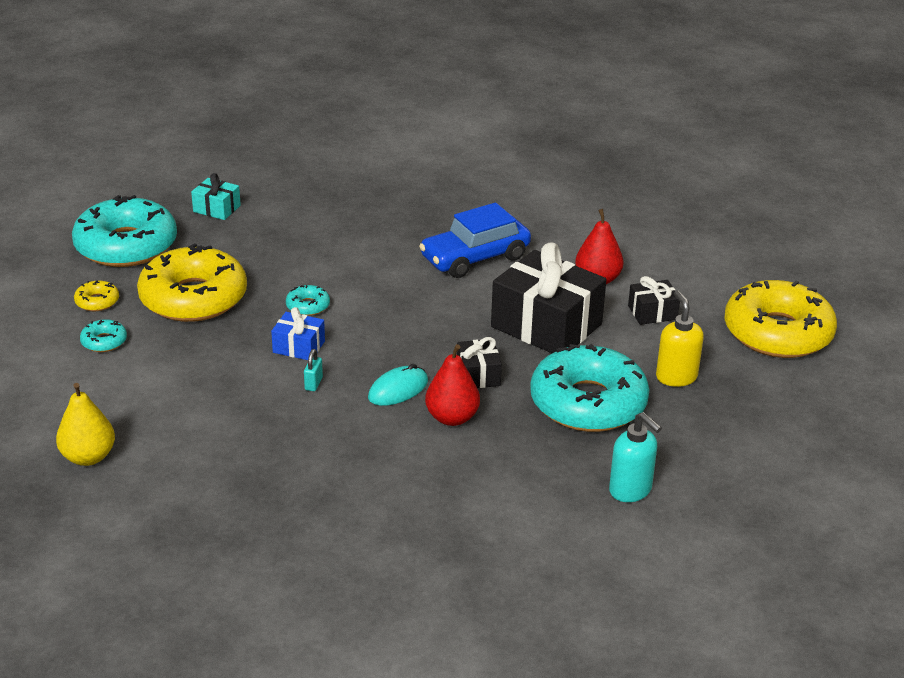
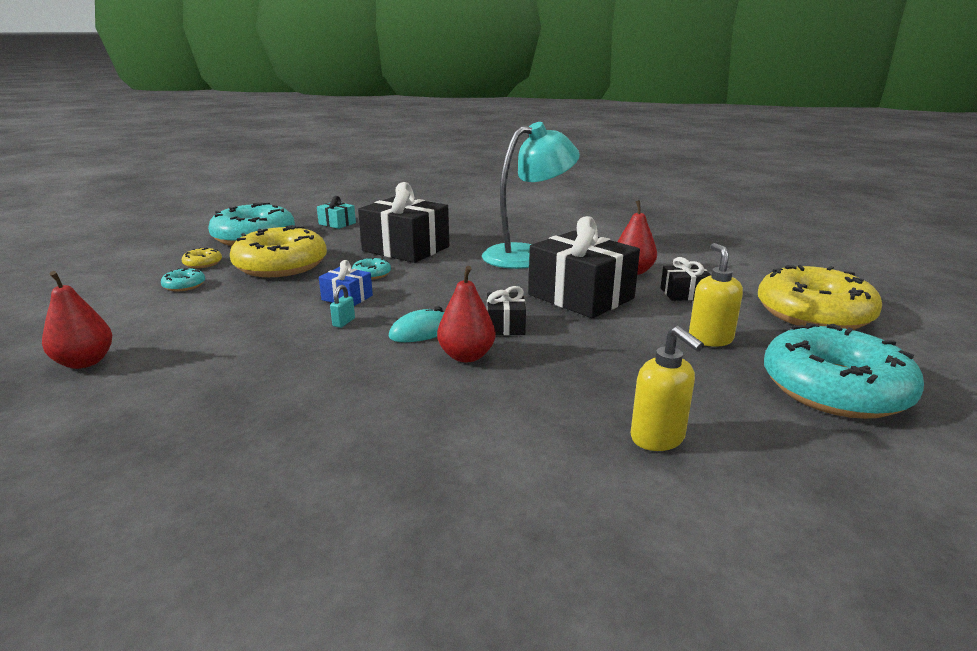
camera: 10 degrees right, 10 degrees down
(88, 457) = (85, 362): yellow pear -> red pear
(328, 256) = (406, 249): none -> black gift
(475, 258) = (527, 255): blue car -> turquoise lamp
(588, 403) = (614, 353): turquoise donut -> turquoise donut (834, 388)
(631, 490) = (658, 438): turquoise soap dispenser -> yellow soap dispenser

